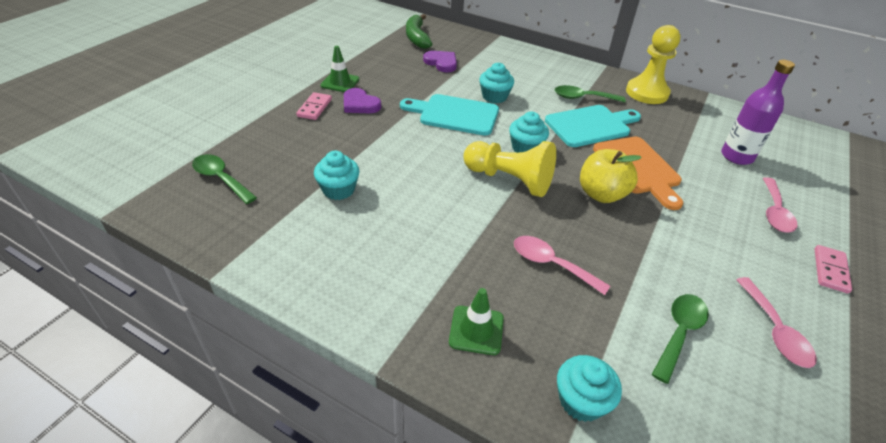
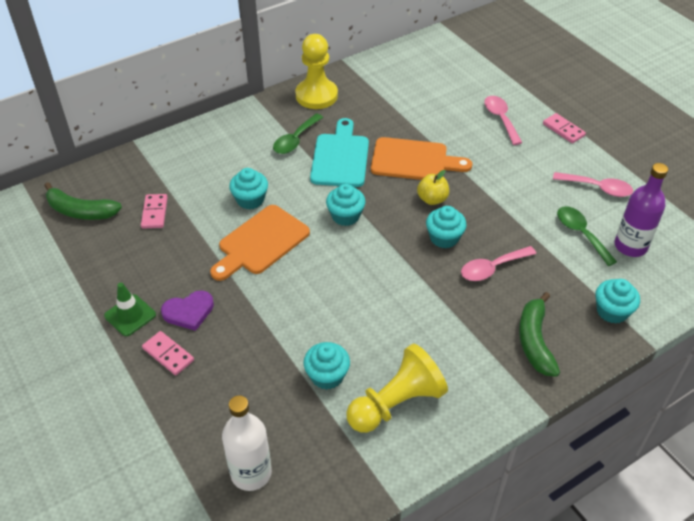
camera: 60 degrees left, 5 degrees up
(221, 178) = (251, 473): green spoon -> white bottle
(441, 63) = (155, 213): purple heart -> pink domino
(455, 114) = (260, 242): turquoise cutting board -> orange cutting board
(476, 330) = (535, 341): green traffic cone -> green banana
(509, 180) = (382, 247): yellow pawn -> yellow pawn (396, 403)
(559, 216) = (444, 238): none -> turquoise cupcake
(601, 194) = (432, 199): yellow apple -> yellow apple, size x0.66
(736, 156) = (432, 98): purple bottle -> purple bottle (630, 246)
(774, 212) = (500, 119): pink spoon -> pink spoon turned 150 degrees counterclockwise

